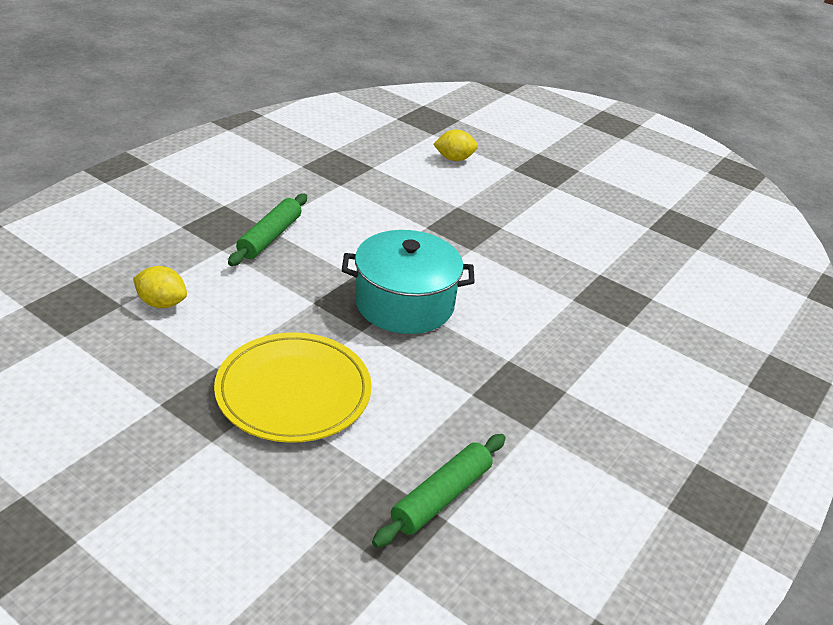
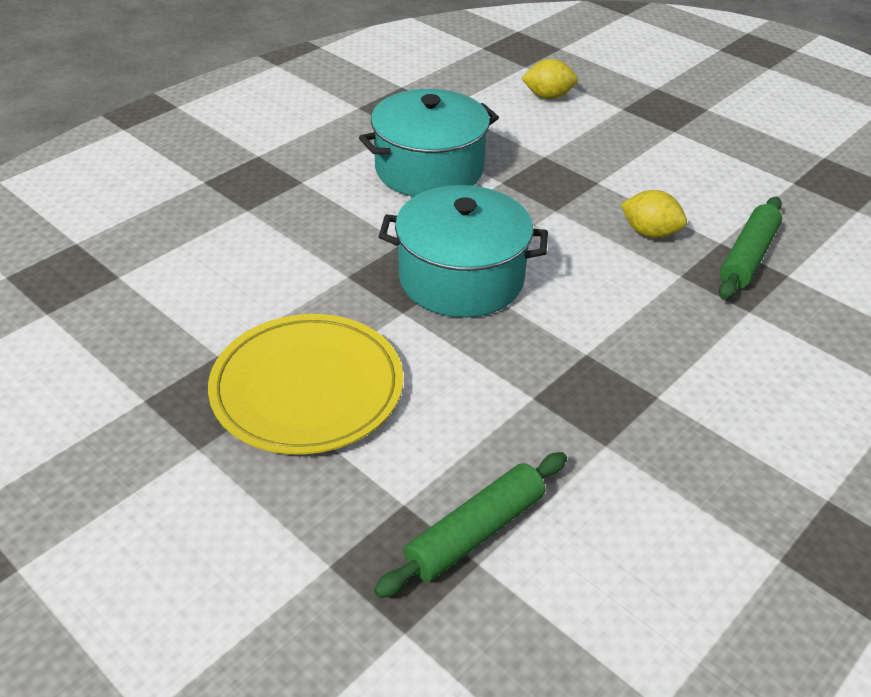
camera: 10 degrees right, 5 degrees up
(162, 303) = (166, 275): yellow lemon -> yellow lemon (649, 233)
(270, 237) = (307, 195): green rolling pin -> green rolling pin (748, 257)
(367, 217) = (429, 169): none -> turquoise pot

